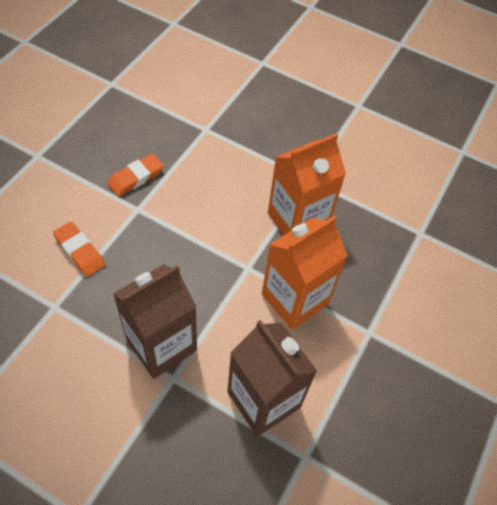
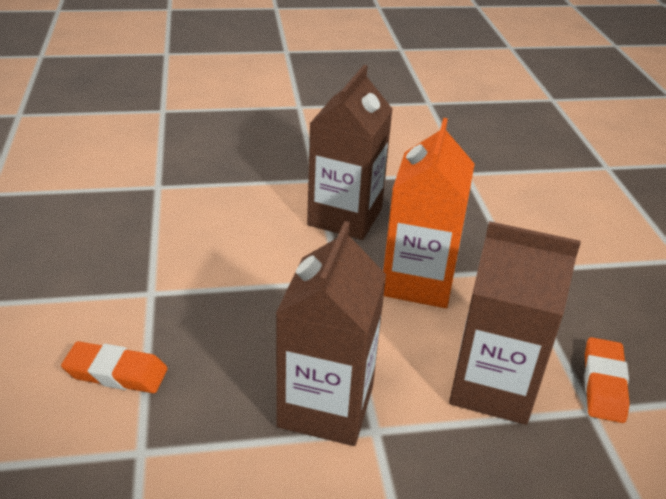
camera: 35 degrees left, 20 degrees down
(136, 177) = (117, 264): orange eraser -> orange eraser (603, 384)
(297, 220) = (345, 217): orange carton -> brown carton

